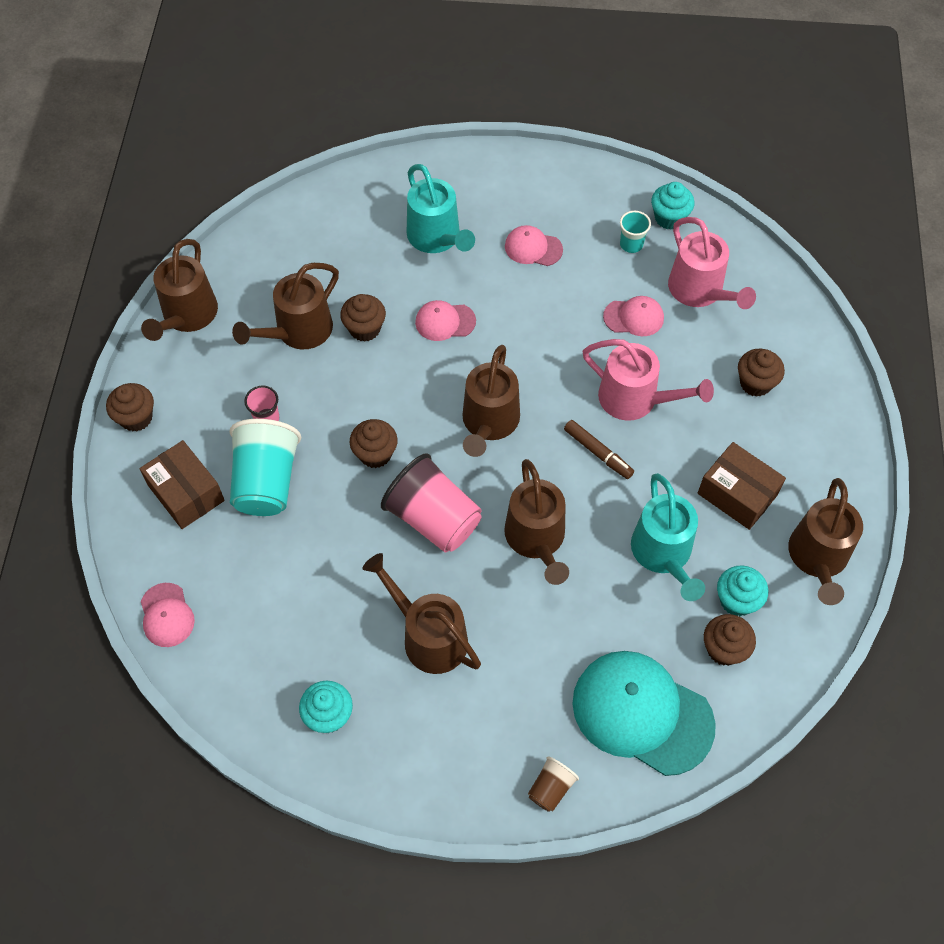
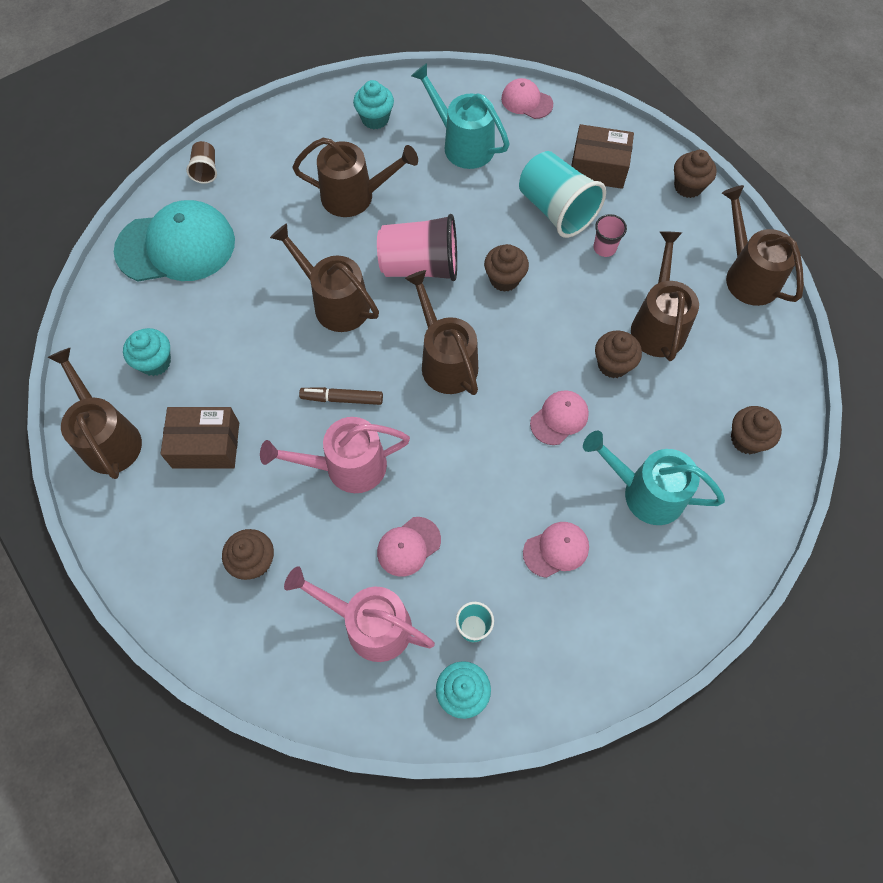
camera: 140 degrees right, 5 degrees up
(663, 554) = (233, 357): turquoise watering can -> turquoise watering can (462, 144)
(724, 649) = (144, 322): brown cupcake -> brown cupcake (746, 439)

